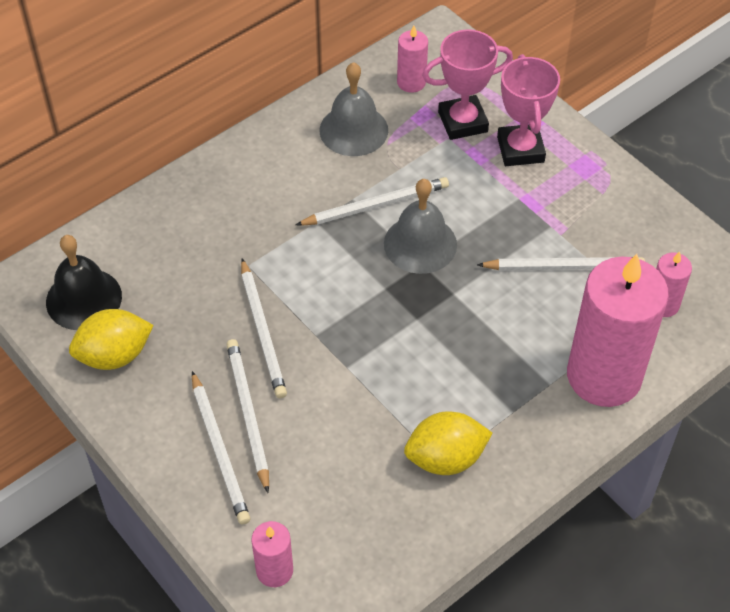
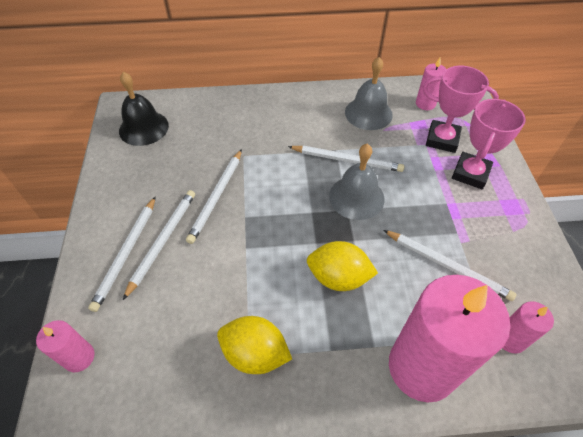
camera: 35 degrees right, 0 degrees up
(114, 355) = (128, 165): yellow lemon -> yellow lemon (338, 277)

